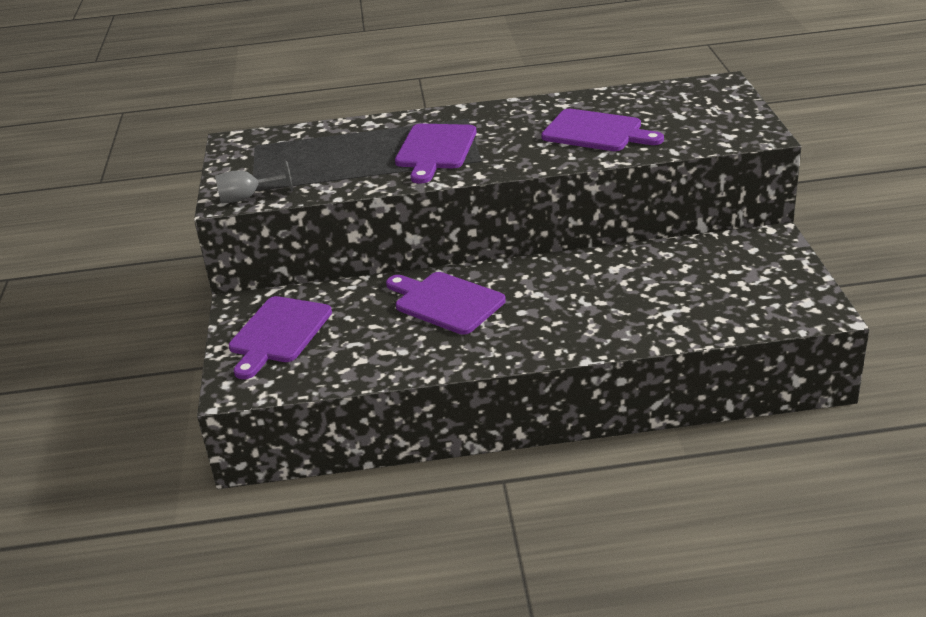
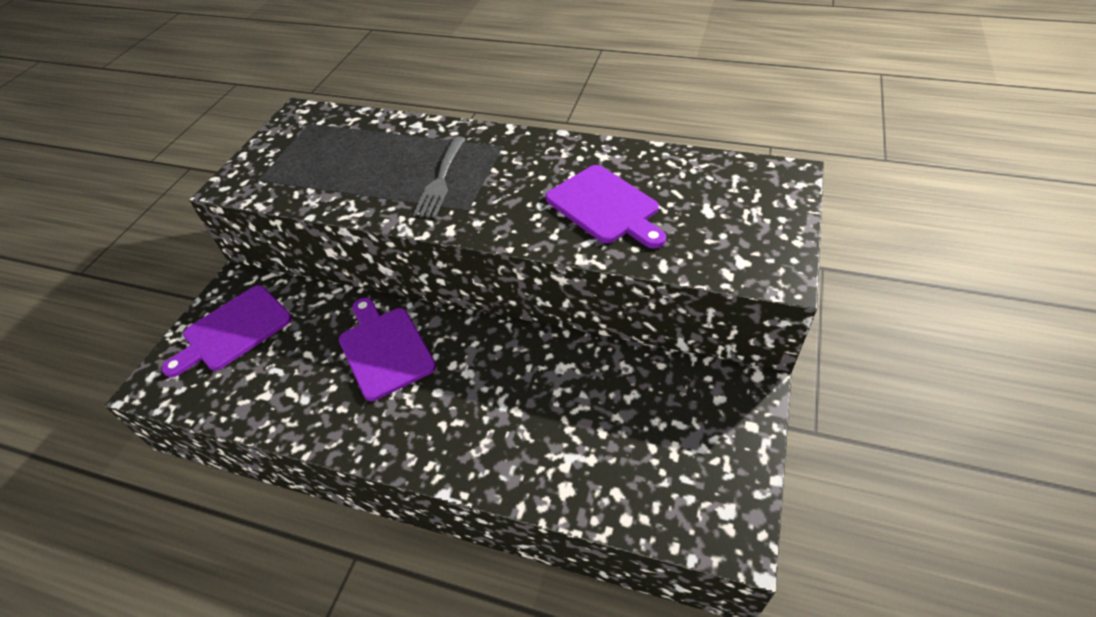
camera: 25 degrees right, 15 degrees up
(247, 198) = (246, 188): grey goblet -> none
(435, 150) = (441, 180): purple cutting board -> grey fork

